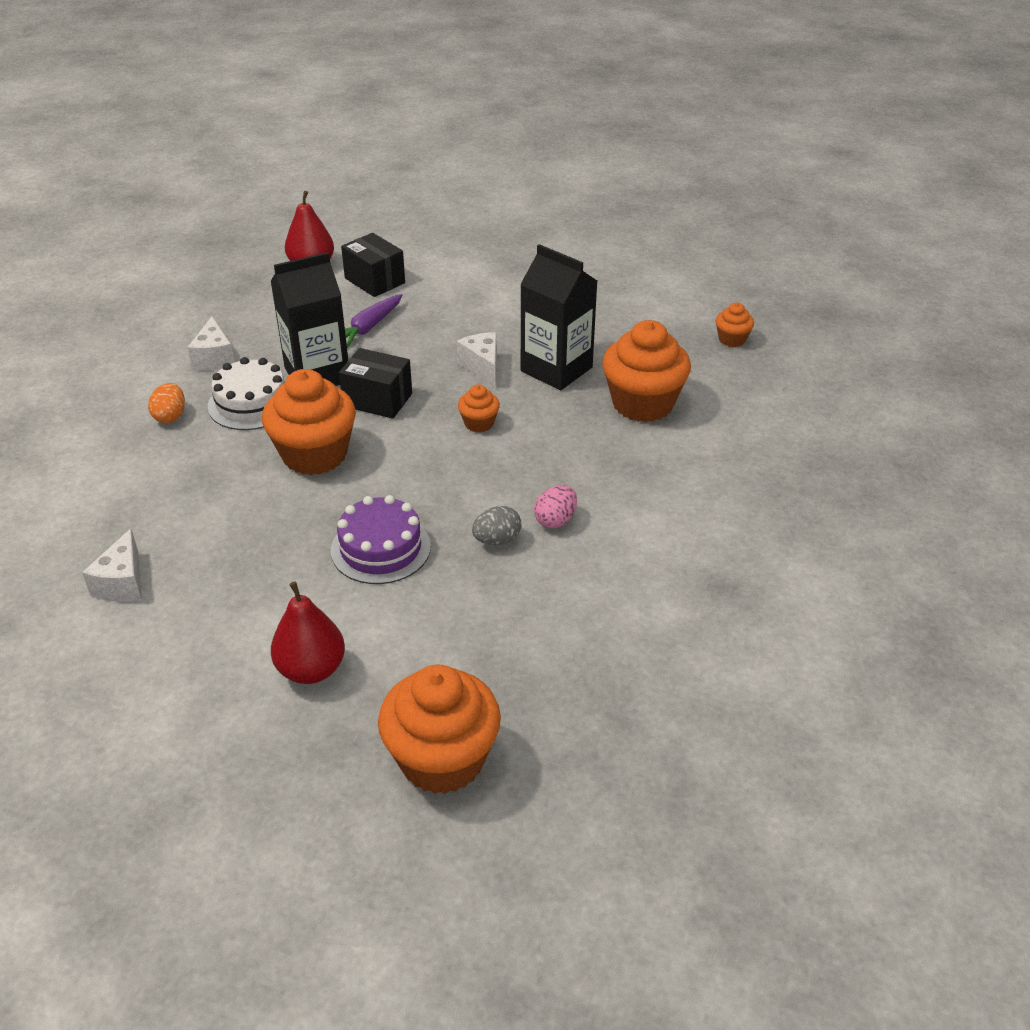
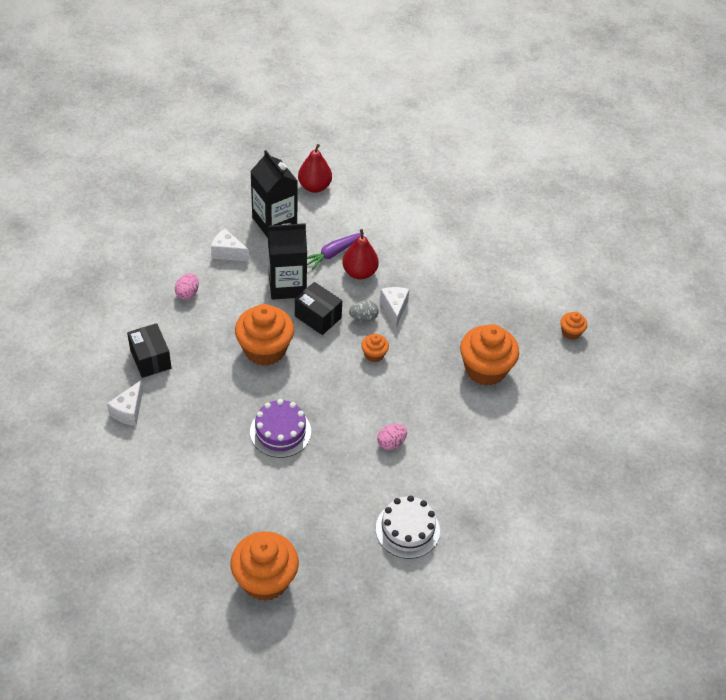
camera: 15 degrees right, 10 degrees up
(170, 416) = (187, 293): orange egg -> pink egg
(214, 358) = (227, 253): white cheese -> white cheese turned 105 degrees clockwise
(251, 403) = (239, 297): white cake -> white cake (407, 529)
(311, 669) = (214, 501): red pear -> red pear (359, 272)
(374, 281) = (352, 212): black box -> black box (150, 359)
(497, 540) = (350, 446): grey egg -> grey egg (363, 318)
(556, 369) = (441, 324): black carton -> black carton (274, 222)

